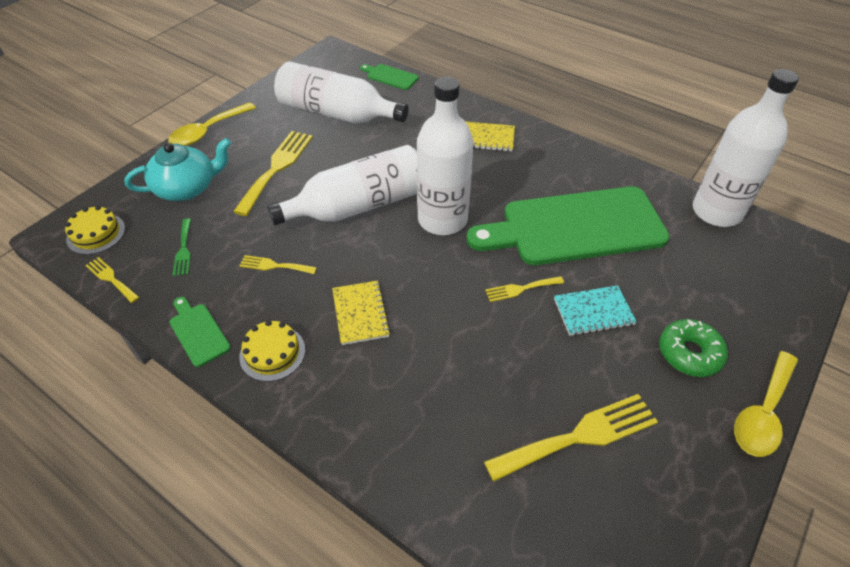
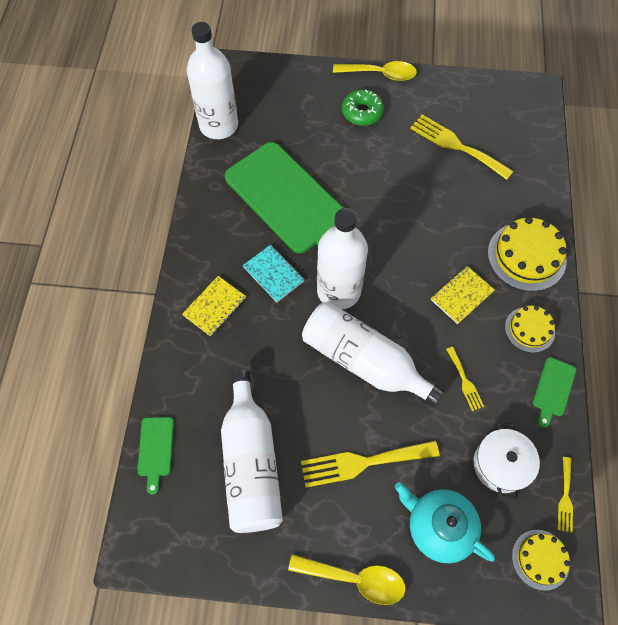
camera: 120 degrees left, 15 degrees up
(183, 250) = (500, 465): green fork -> white pot
(357, 411) = (526, 256): none -> yellow cake
(486, 138) = (214, 307): yellow notebook -> yellow notebook turned 60 degrees clockwise
(521, 289) = (372, 212): yellow fork -> none
(593, 312) = (363, 166): turquoise notebook -> turquoise notebook (273, 274)

